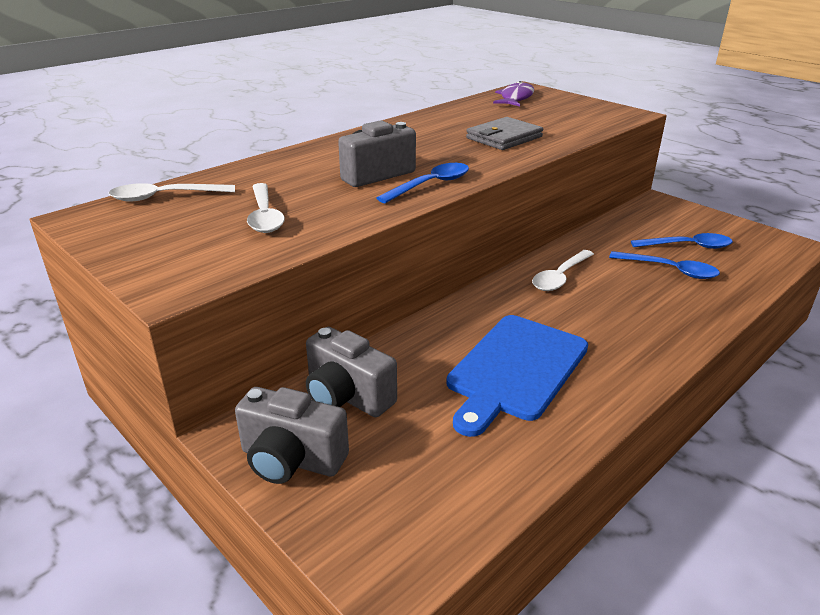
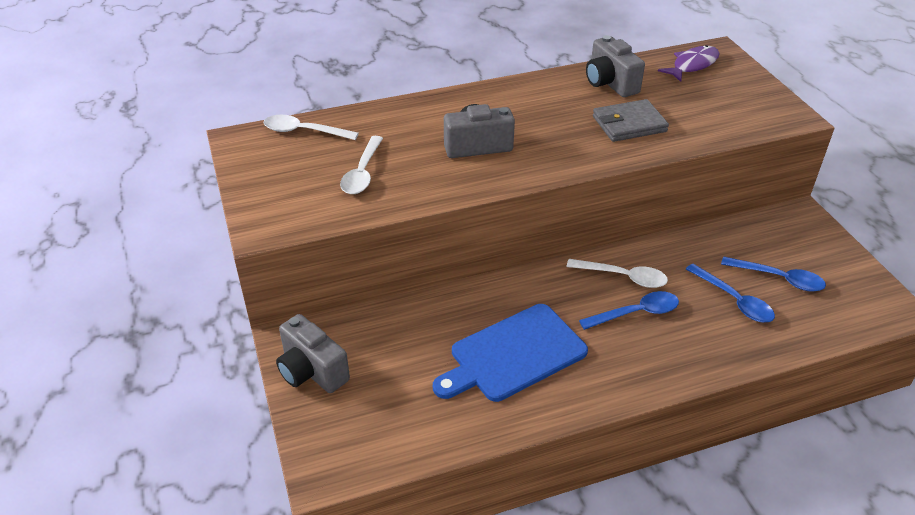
camera: 25 degrees right, 10 degrees up
(347, 396) = (375, 335): grey camera -> grey camera (610, 83)
(430, 185) = (513, 171): blue spoon -> blue spoon (635, 313)
(560, 277) = (623, 277): white spoon -> white spoon turned 135 degrees counterclockwise

